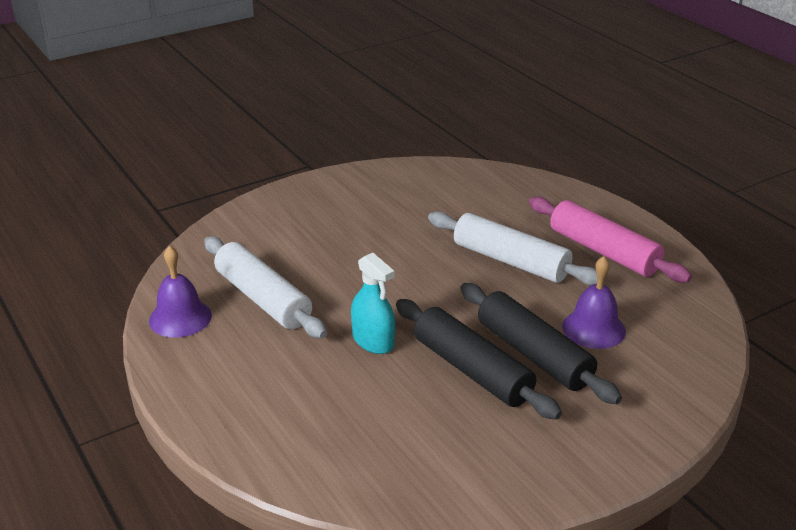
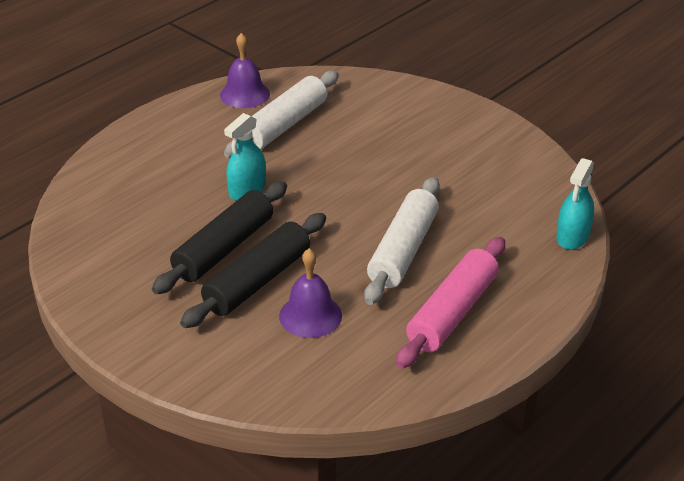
camera: 75 degrees right, 5 degrees up
(517, 178) = (572, 237): none -> turquoise spray bottle

